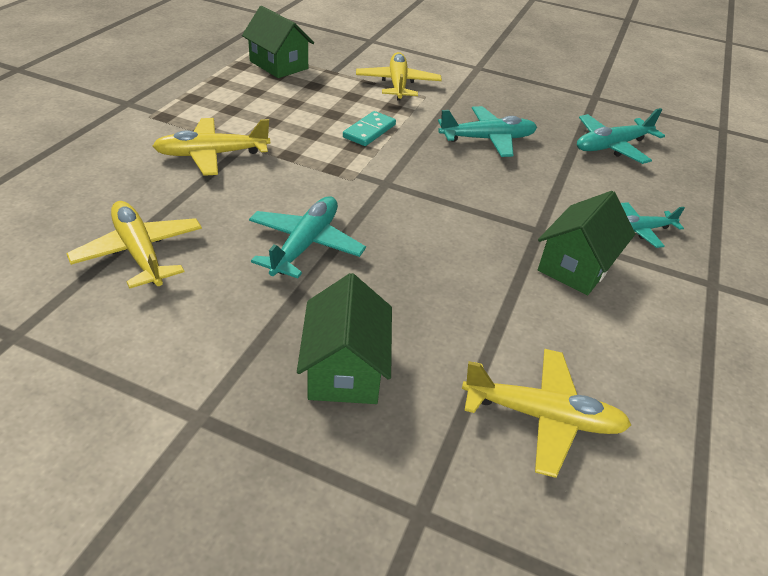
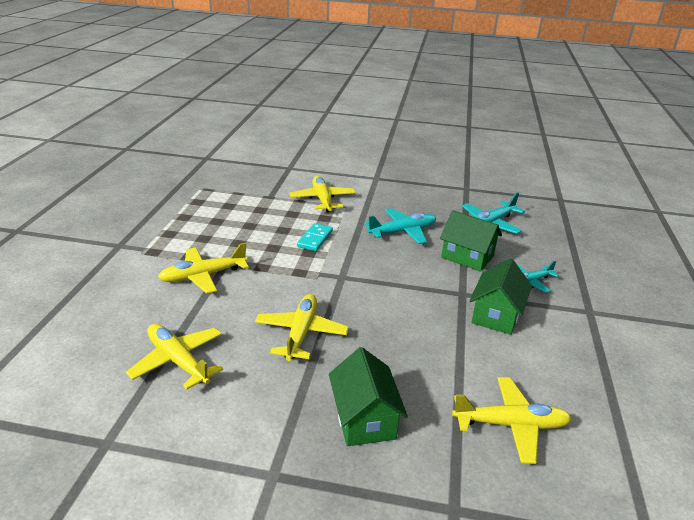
camera: 10 degrees left, 10 degrees down
(279, 65) = (226, 197): green house -> green house (467, 257)
(305, 244) = (301, 333): turquoise plane -> yellow plane

